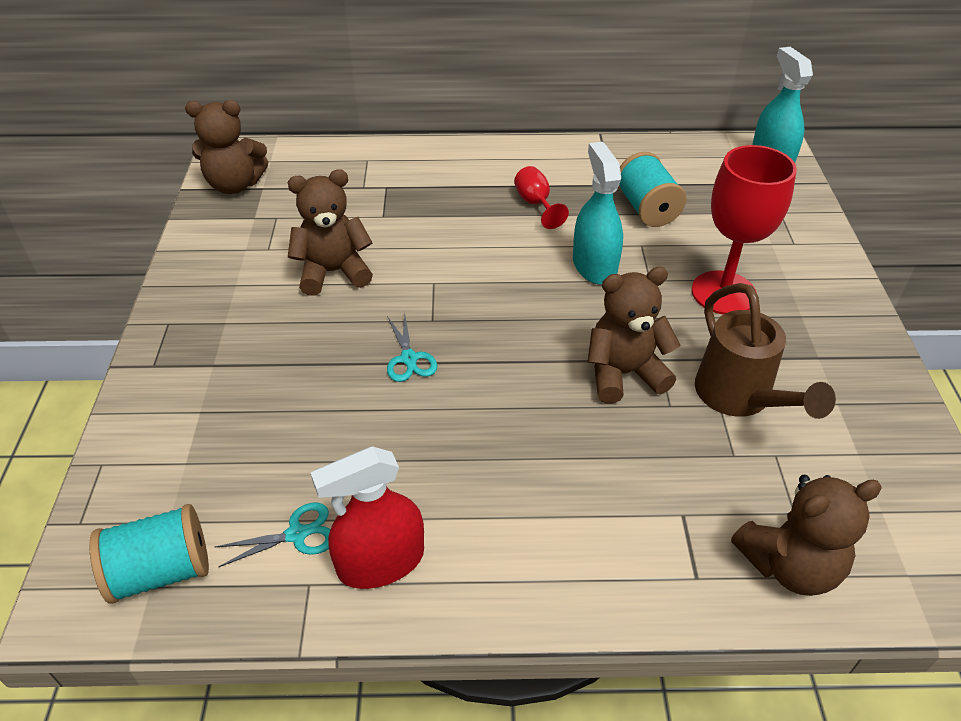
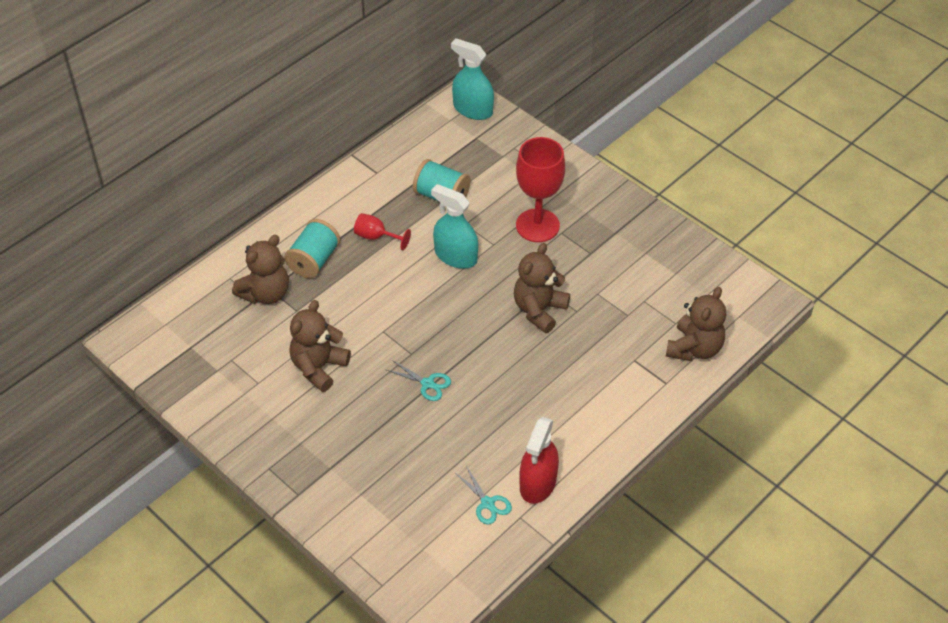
camera: 45 degrees left, 5 degrees up
(161, 571) = (451, 567): turquoise spool -> turquoise spool (314, 260)
(235, 185) = (169, 358): brown teddy bear -> brown teddy bear (266, 293)
(297, 534) = (488, 503): turquoise scissors -> turquoise scissors turned 120 degrees clockwise
(740, 398) = (603, 283): brown watering can -> none

